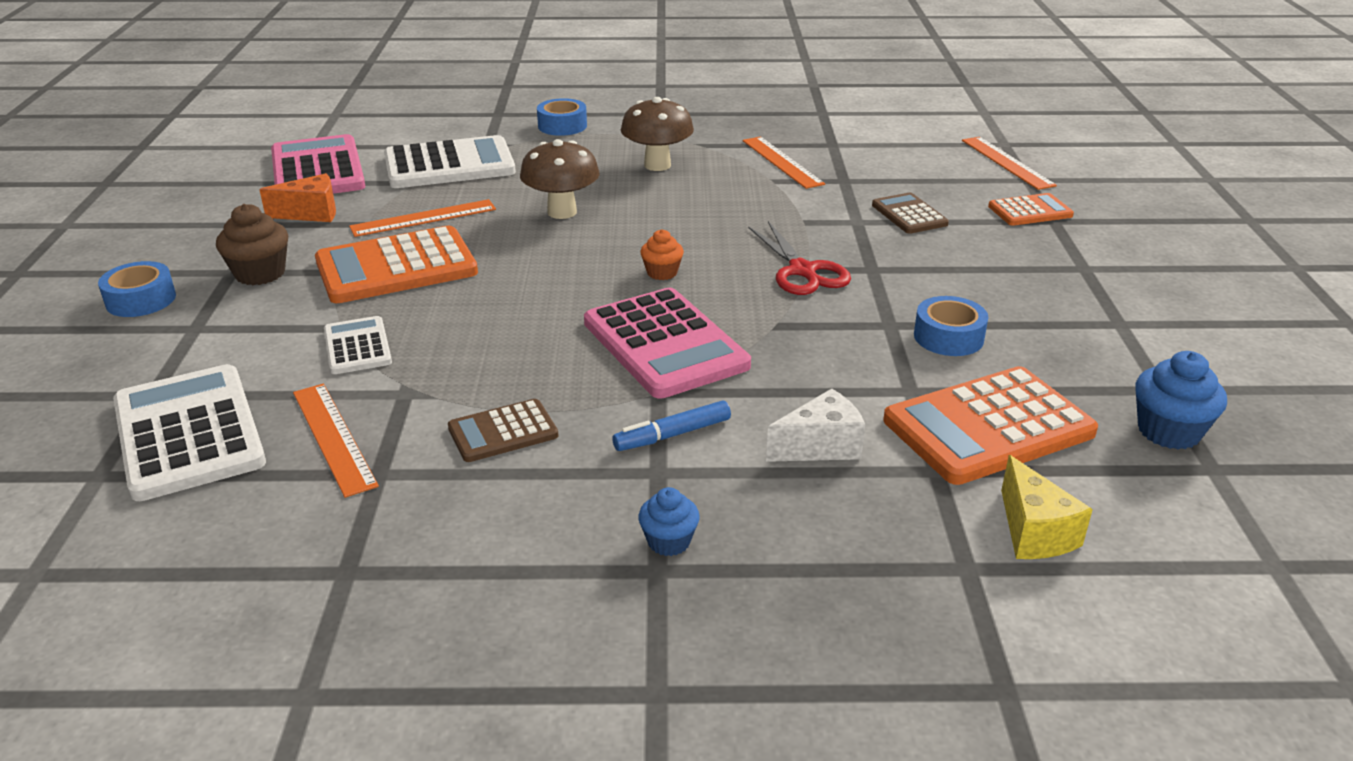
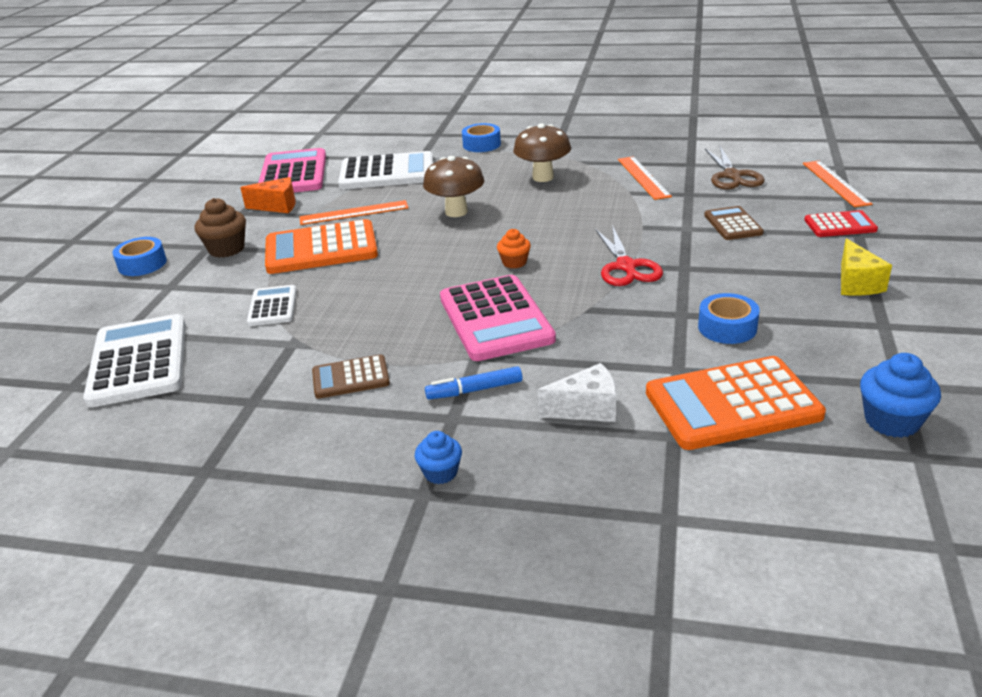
camera: 15 degrees right, 0 degrees up
(333, 437) = (232, 372): orange ruler -> none
(887, 157) = (732, 176): none -> brown scissors
(1030, 211) = (840, 225): orange calculator -> red calculator
(1034, 532) = (737, 495): yellow cheese -> yellow cheese (856, 283)

